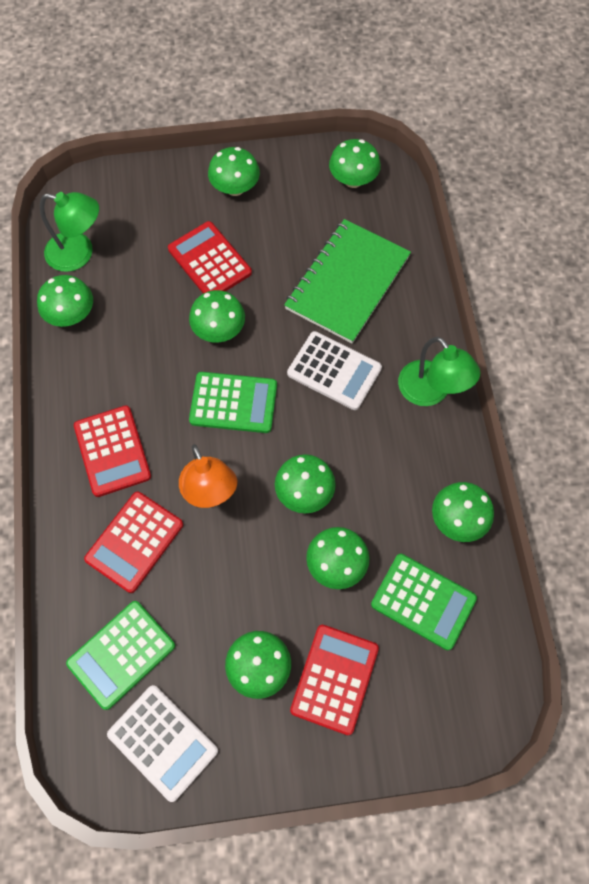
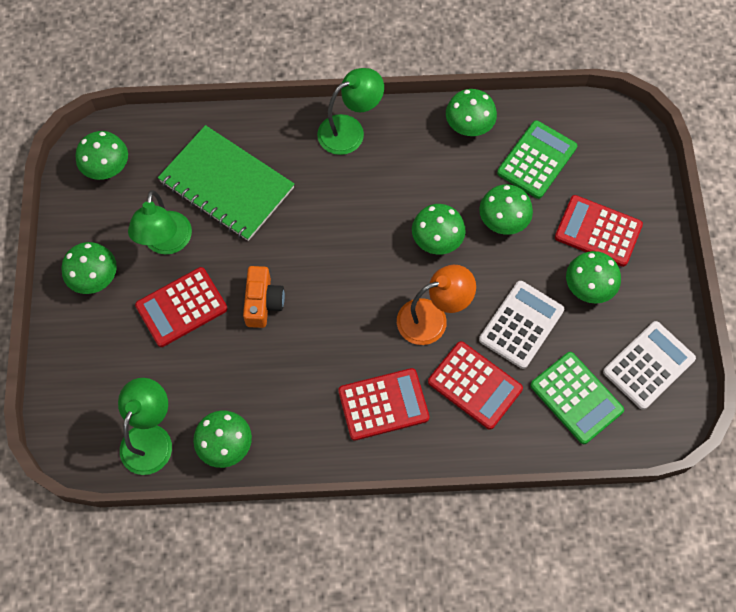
camera: 85 degrees left, 0 degrees up
(219, 330) = (263, 302): green mushroom -> orange camera
(233, 403) = (343, 293): green calculator -> none
(277, 239) = (166, 243): none -> green lamp
(334, 371) = (320, 205): white calculator -> white calculator (521, 325)

